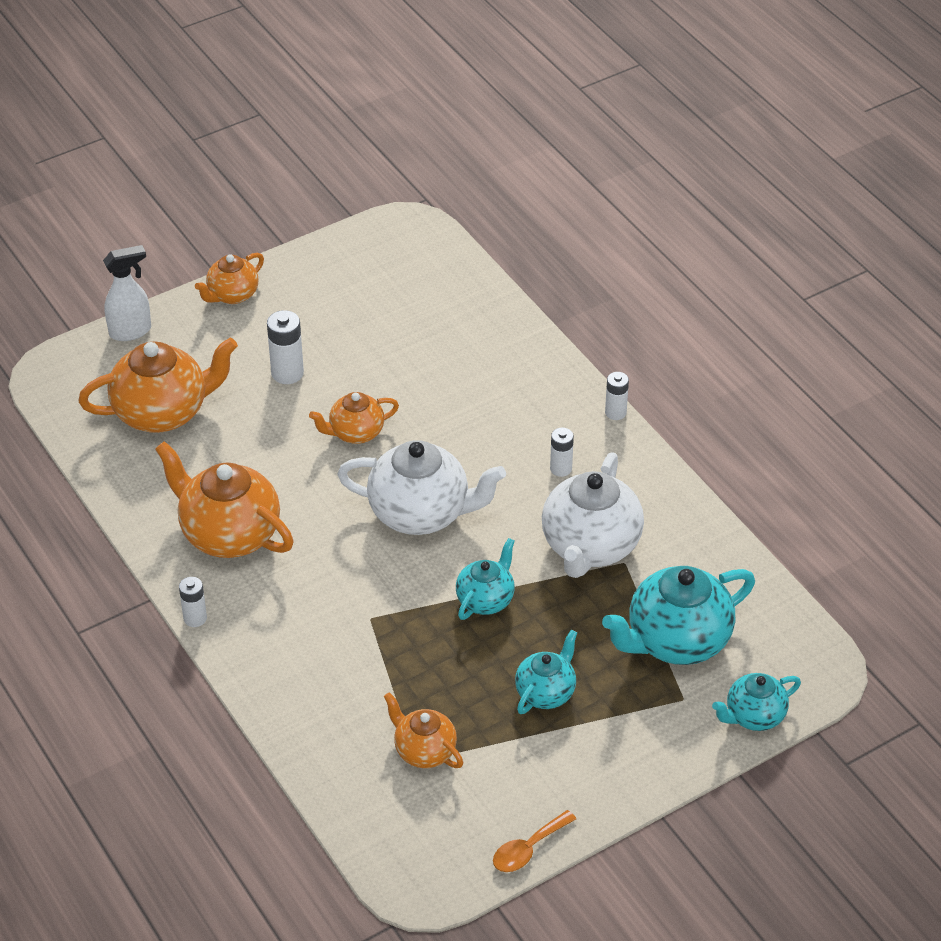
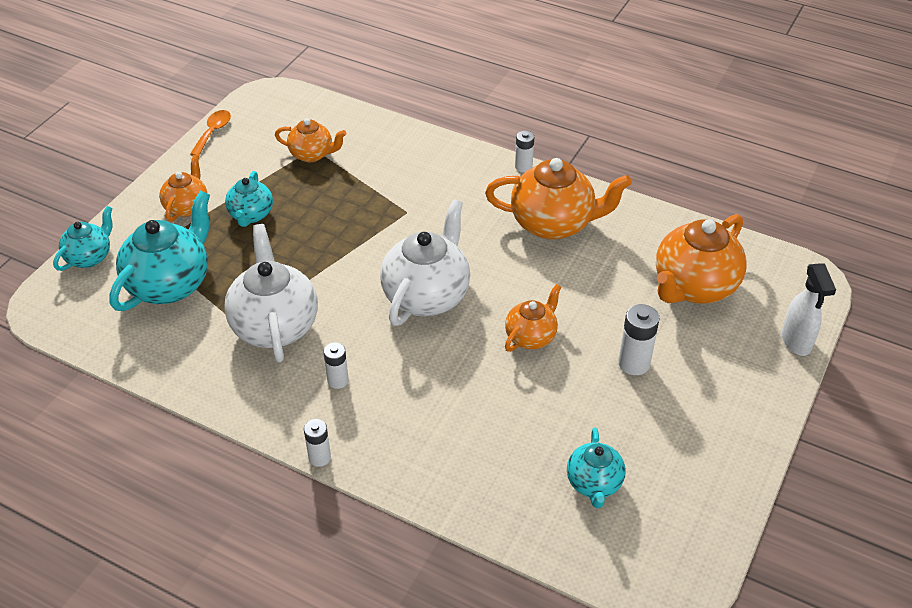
camera: 150 degrees right, 0 degrees up
(131, 331) = (796, 342): white spray bottle -> white spray bottle turned 45 degrees counterclockwise
(232, 295) = (756, 417): orange teapot -> orange teapot (187, 207)
(421, 513) = (427, 295): white teapot -> white teapot turned 135 degrees clockwise
(485, 600) = (333, 255): turquoise teapot -> turquoise teapot (594, 484)

